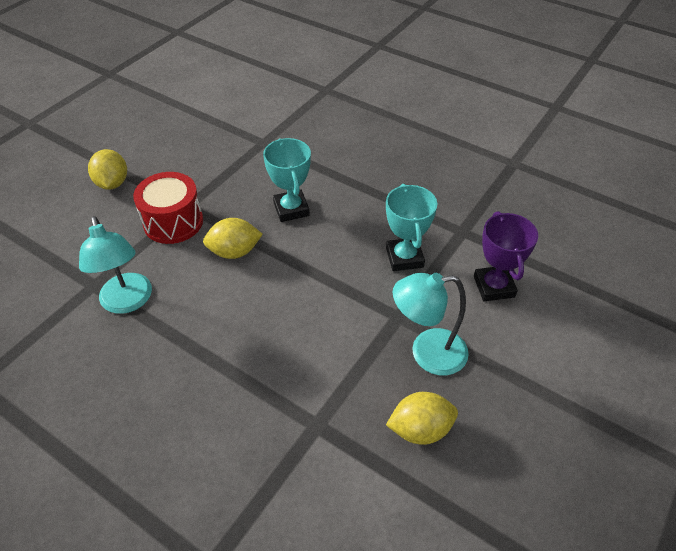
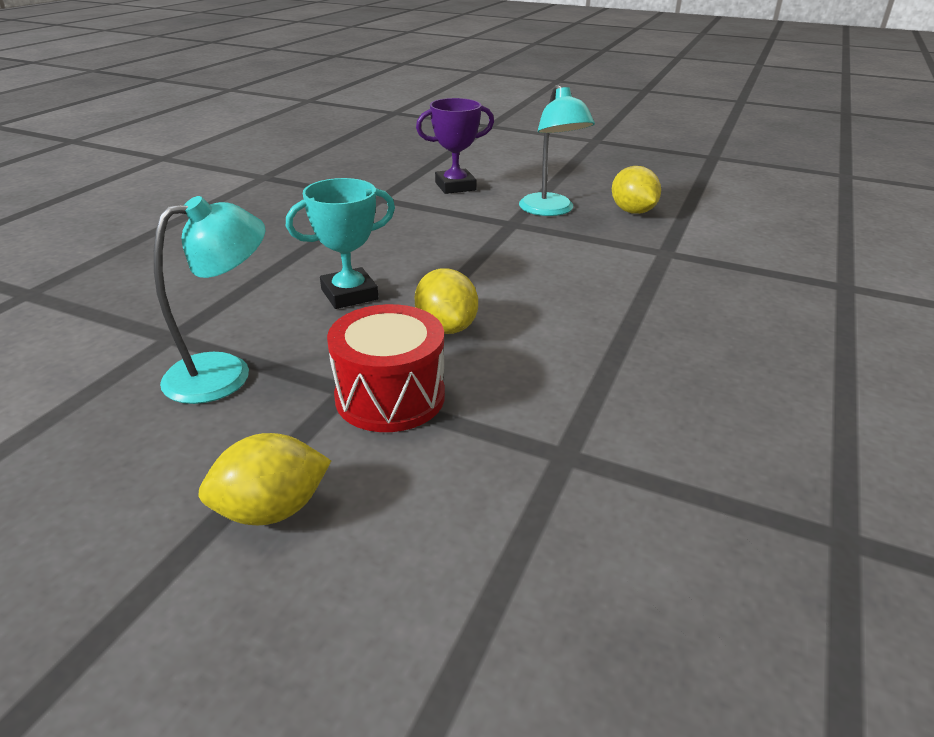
camera: 100 degrees left, 15 degrees down
(128, 302) = (583, 406): turquoise lamp -> turquoise lamp (225, 373)
(404, 257) = (427, 223): turquoise trophy -> none

